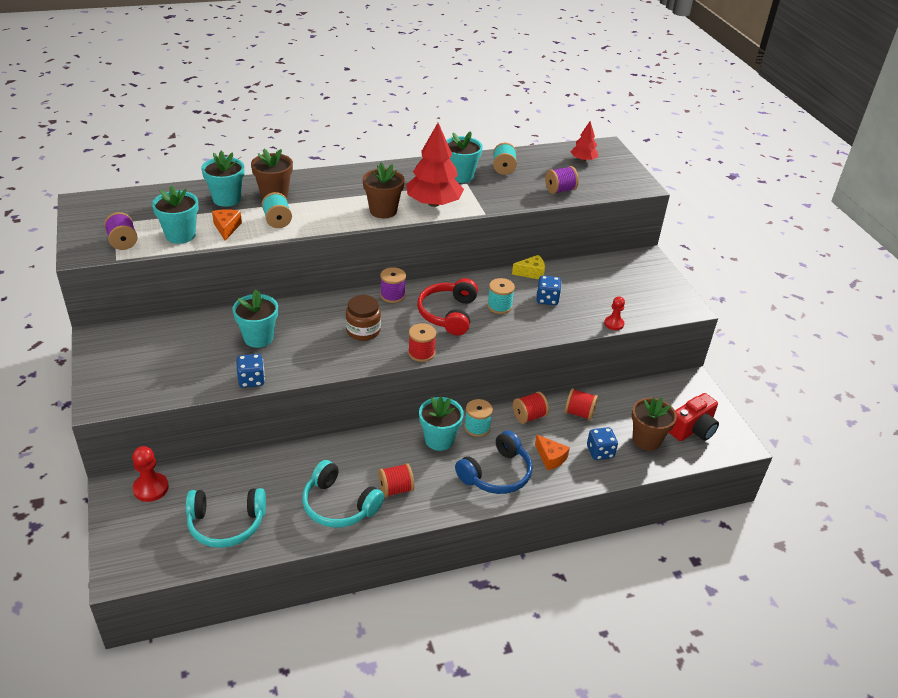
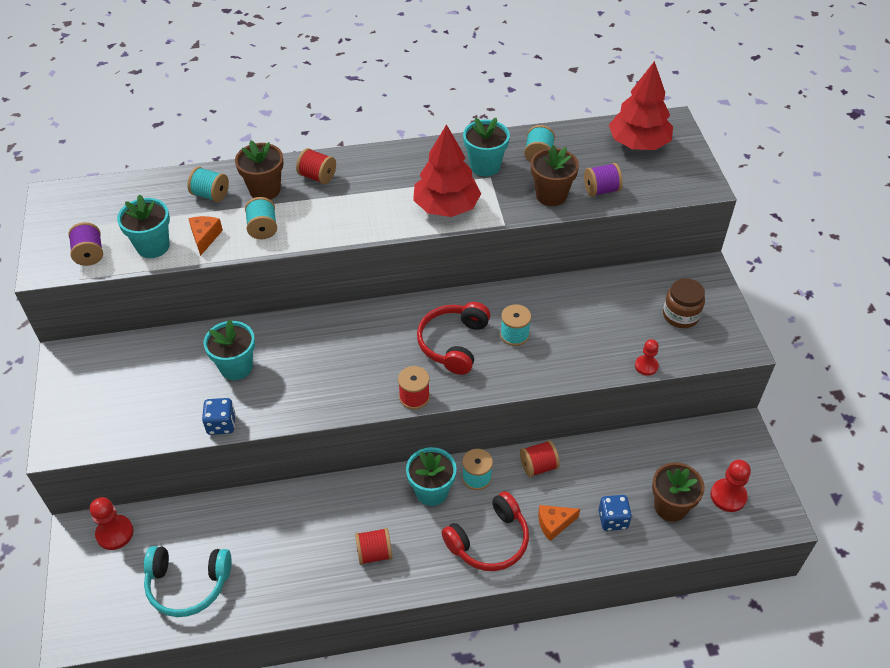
camera: 10 degrees right, 10 degrees up
(226, 199) = (210, 195): turquoise flower pot -> turquoise spool
(339, 505) = (310, 569): turquoise headphones -> none
(363, 331) = (353, 363): brown jar -> brown jar (680, 315)
(383, 211) = (385, 216): brown flower pot -> brown flower pot (551, 195)
(392, 295) = (393, 314): purple spool -> none
(496, 473) = (489, 541): blue headphones -> red headphones
(531, 273) = (560, 288): yellow cheese -> none
(547, 299) = (572, 327): blue dice -> none
(550, 458) = (554, 524): orange cheese -> orange cheese turned 105 degrees clockwise
(579, 413) = (597, 465): red spool -> red spool (317, 176)
(583, 160) = (638, 143): red tree -> red tree, size x1.88
(692, 429) = (728, 496): red camera -> red pawn

